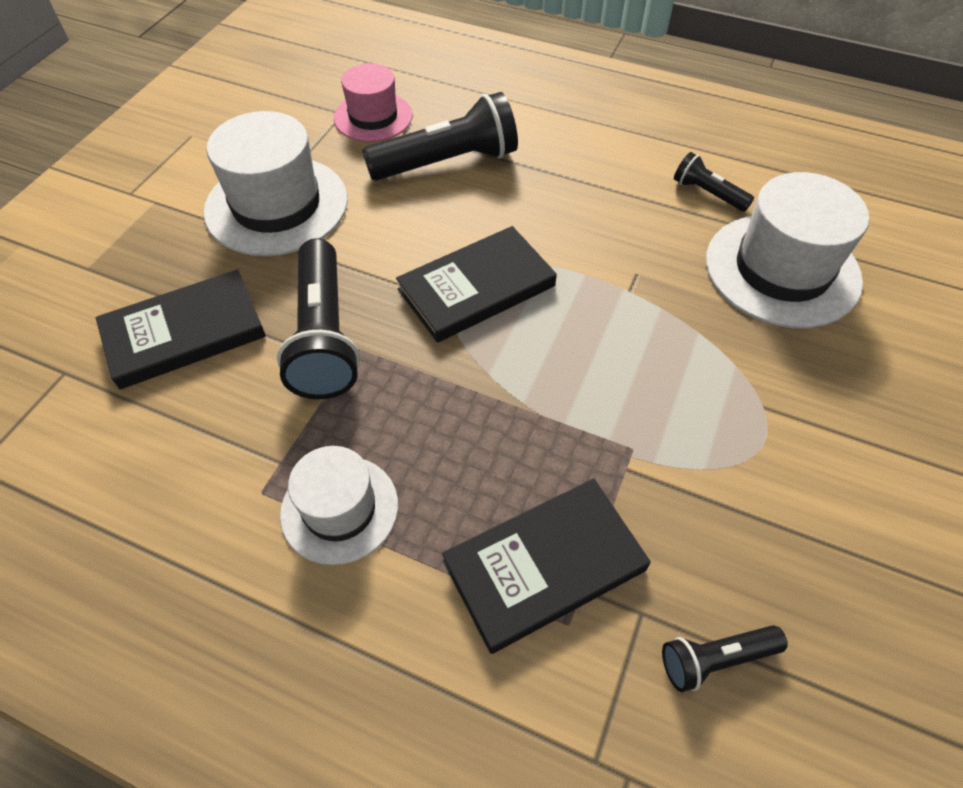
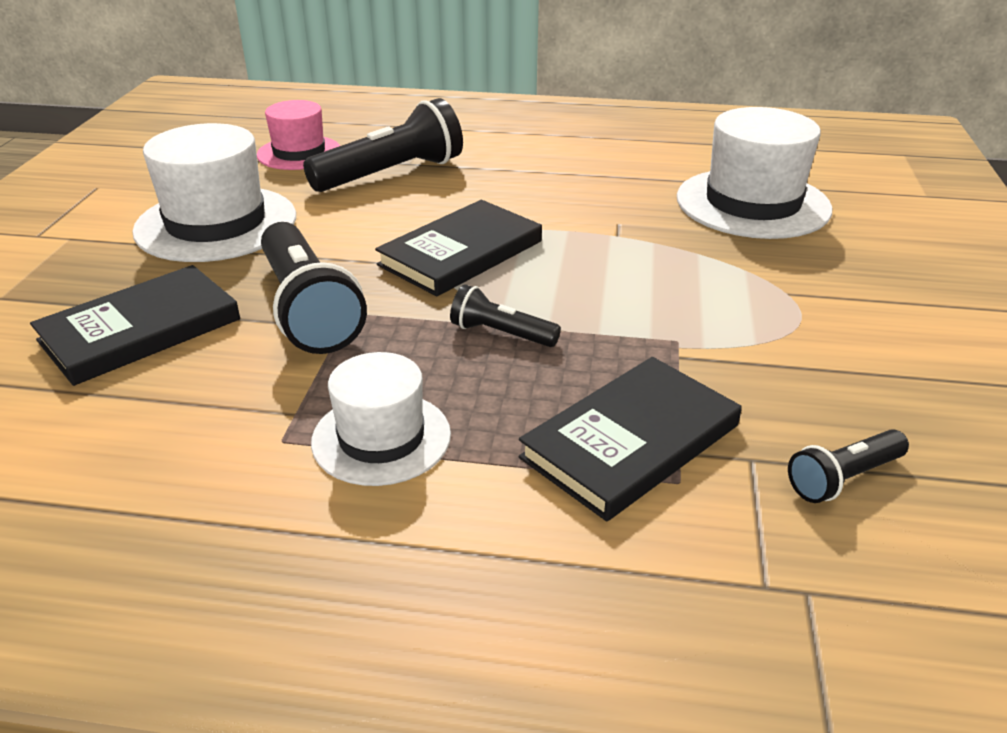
camera: 15 degrees left, 20 degrees down
(707, 193) = (657, 165): black flashlight -> black flashlight (501, 334)

